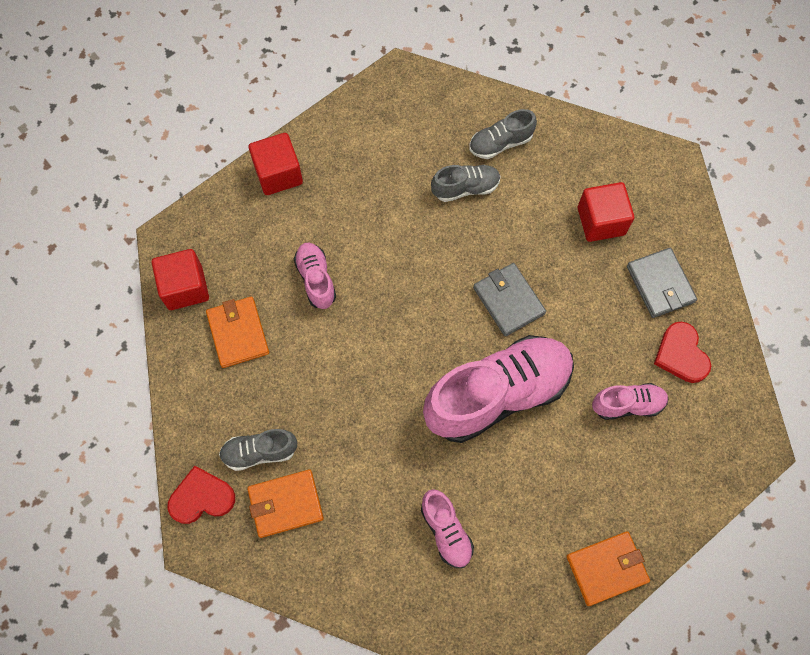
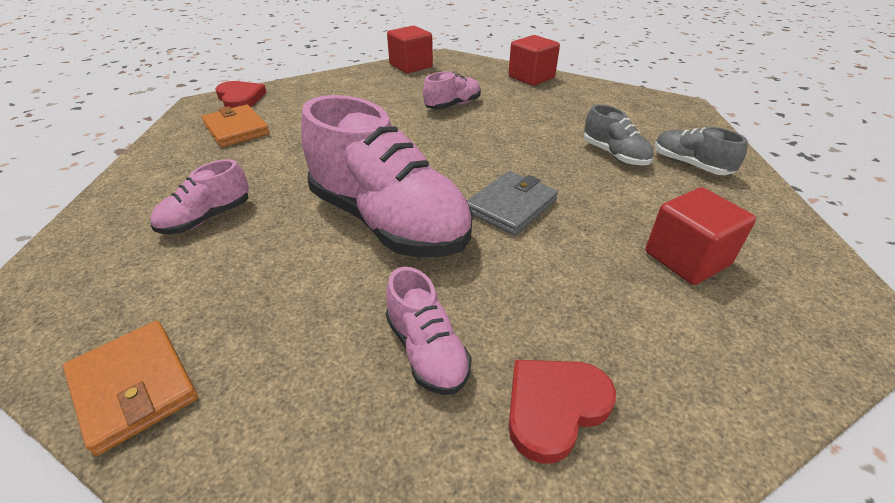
camera: 70 degrees right, 30 degrees down
(238, 333) = (385, 87): orange wallet -> none
(259, 452) = (284, 111): grey shoe -> none
(660, 284) = (655, 346): grey wallet -> none

